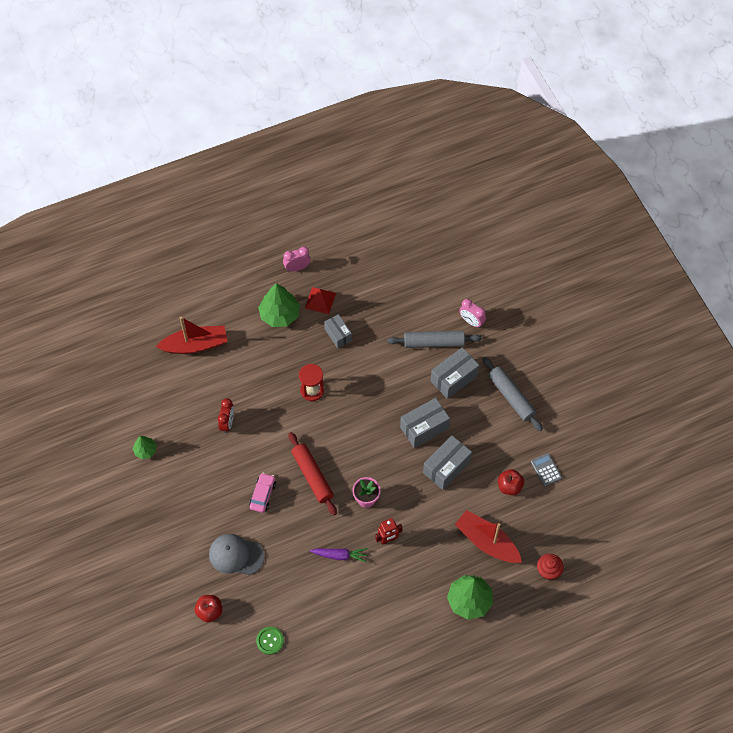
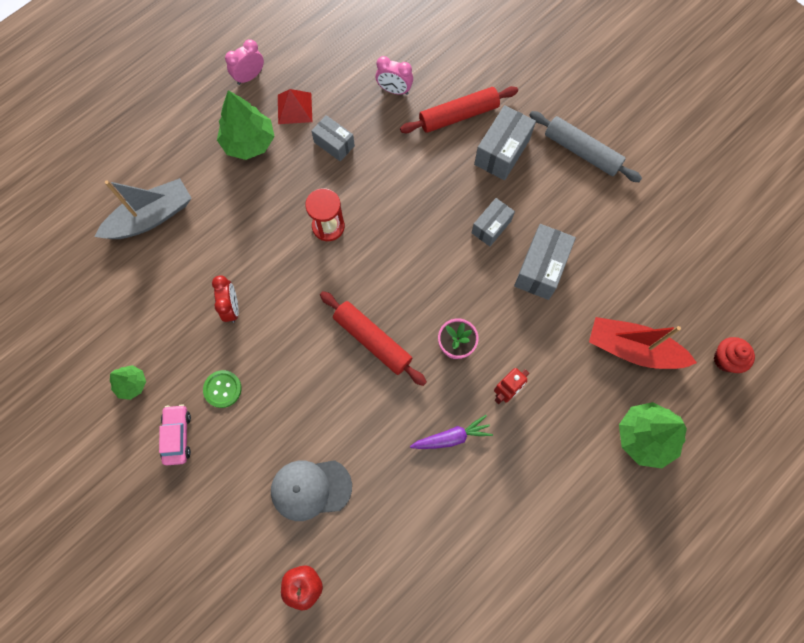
camera: 20 degrees left, 10 degrees up
(195, 345) = (151, 217): red boat -> grey boat
(263, 495) = (316, 390): pink car -> pink car (177, 436)
(270, 641) = (404, 597): green button -> green button (222, 389)
(424, 428) = (491, 227): grey box -> grey box, size x0.65
(434, 343) = (458, 115): grey rolling pin -> red rolling pin
(471, 321) = (493, 75): pink clock -> pink clock (394, 90)
(509, 486) = (629, 266): red apple -> none
(546, 470) = (664, 229): grey calculator -> none

